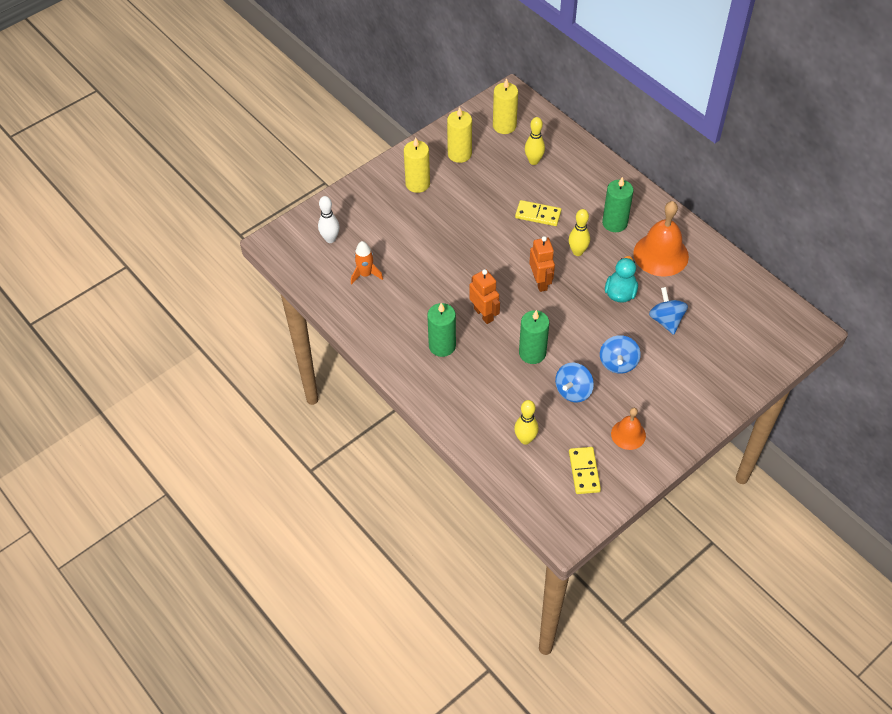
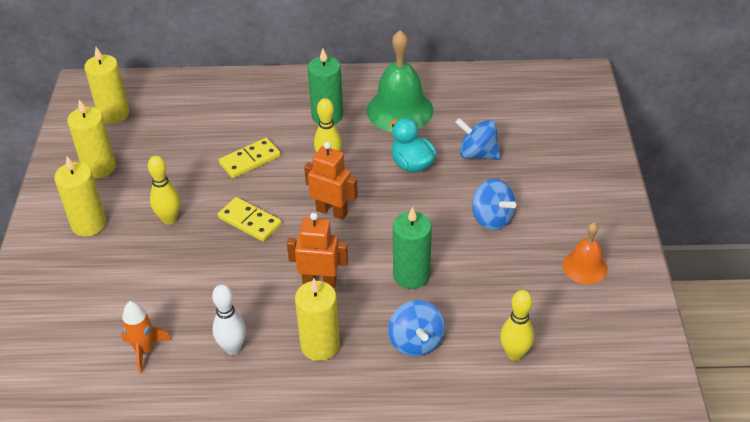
camera: 50 degrees left, 10 degrees down
(330, 239) = (55, 351): white bowling pin -> white bowling pin (233, 348)
(442, 346) = (320, 345): green candle -> yellow candle
(533, 161) = (183, 121): yellow bowling pin -> yellow bowling pin (169, 219)
(573, 391) = (491, 274): blue spinning top -> blue spinning top (416, 342)
(584, 471) = (600, 331): yellow domino -> yellow domino (249, 221)
(661, 254) = (400, 110): orange bell -> green bell

